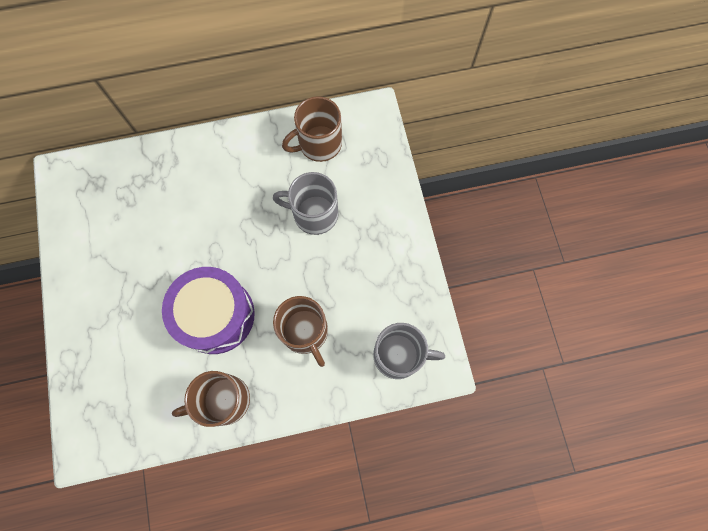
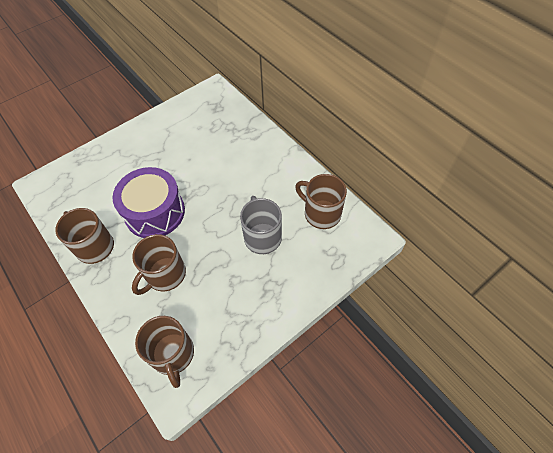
camera: 65 degrees right, 15 degrees down
(399, 355) = (173, 354): grey mug -> brown mug

